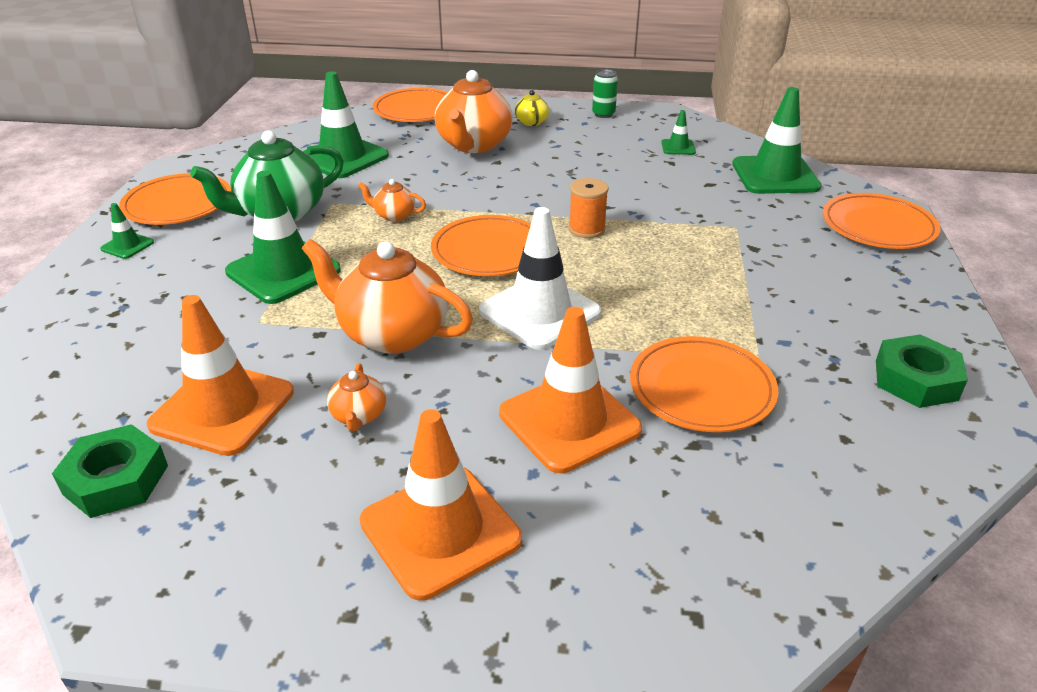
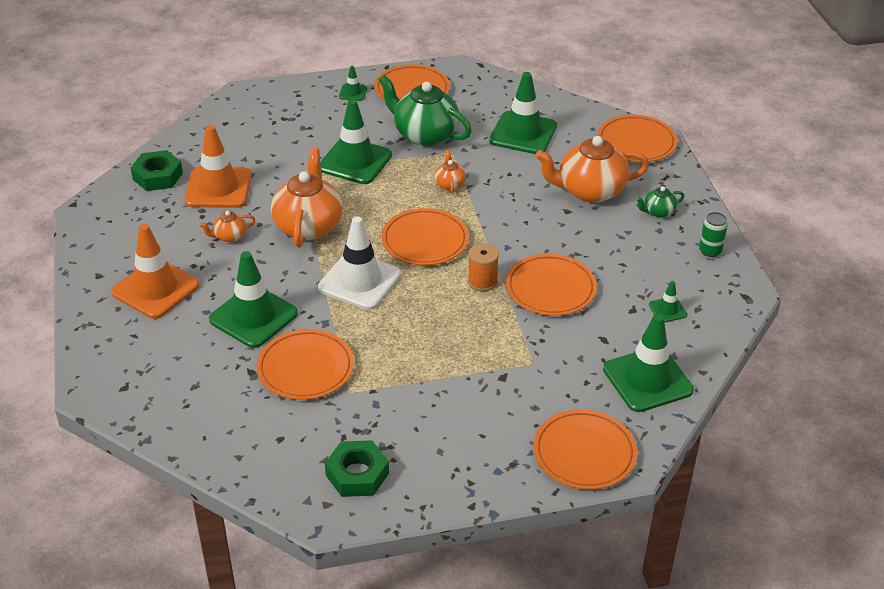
camera: 70 degrees right, 5 degrees up
(531, 122) = (658, 212): yellow teapot -> green teapot
(569, 421) = (253, 316): orange traffic cone -> green traffic cone
(619, 194) = (550, 289): none -> orange plate

